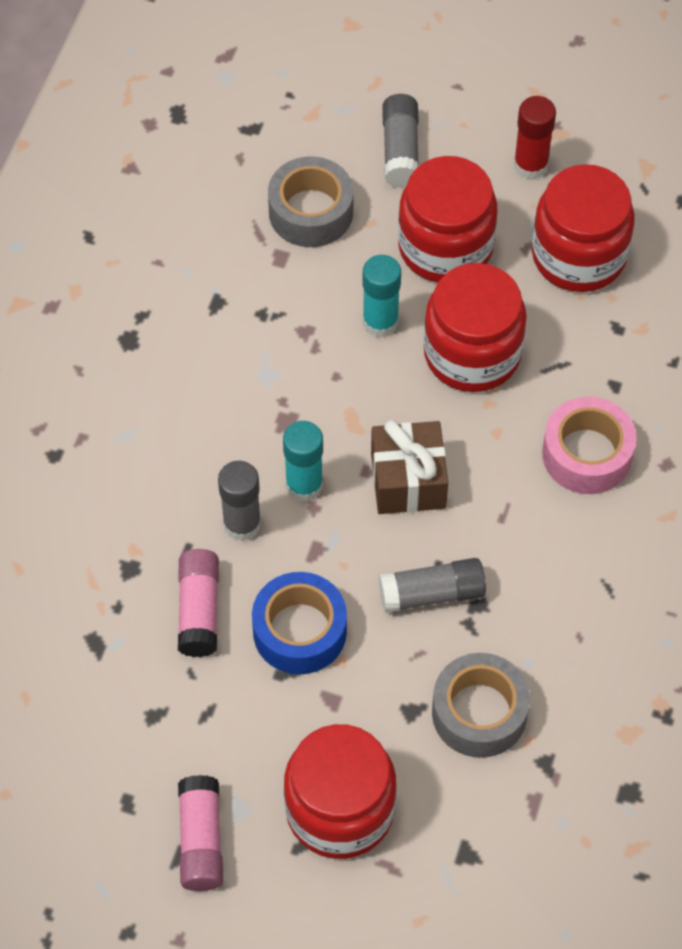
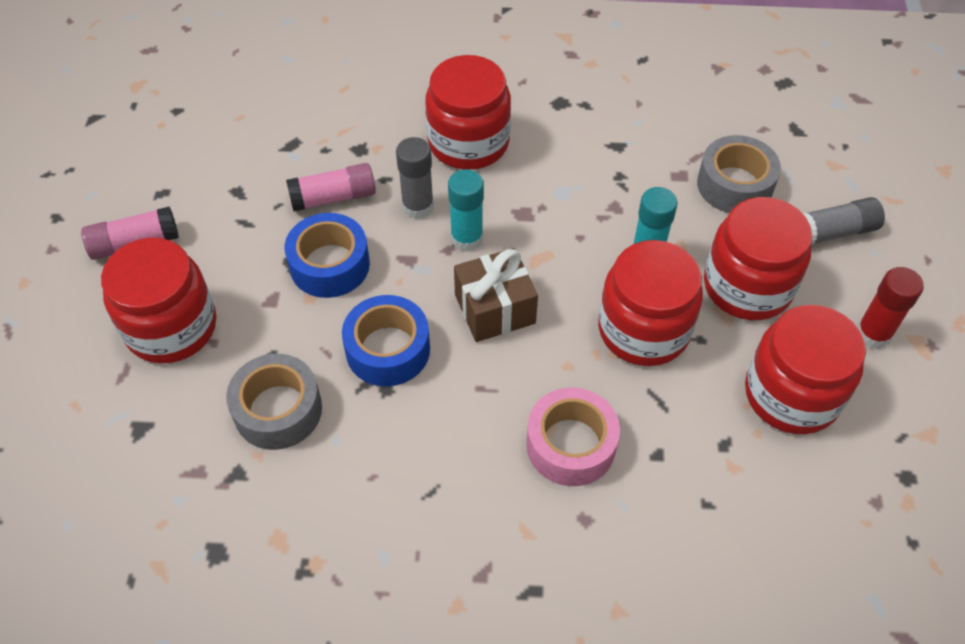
camera: 75 degrees right, 5 degrees down
(160, 450) = (468, 142): none -> red jar
(431, 593) = (388, 349): grey glue stick -> blue tape

